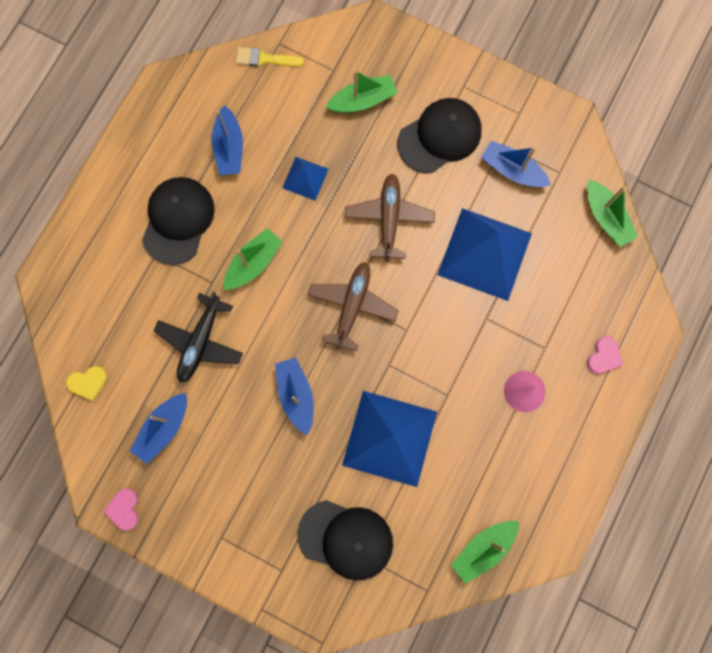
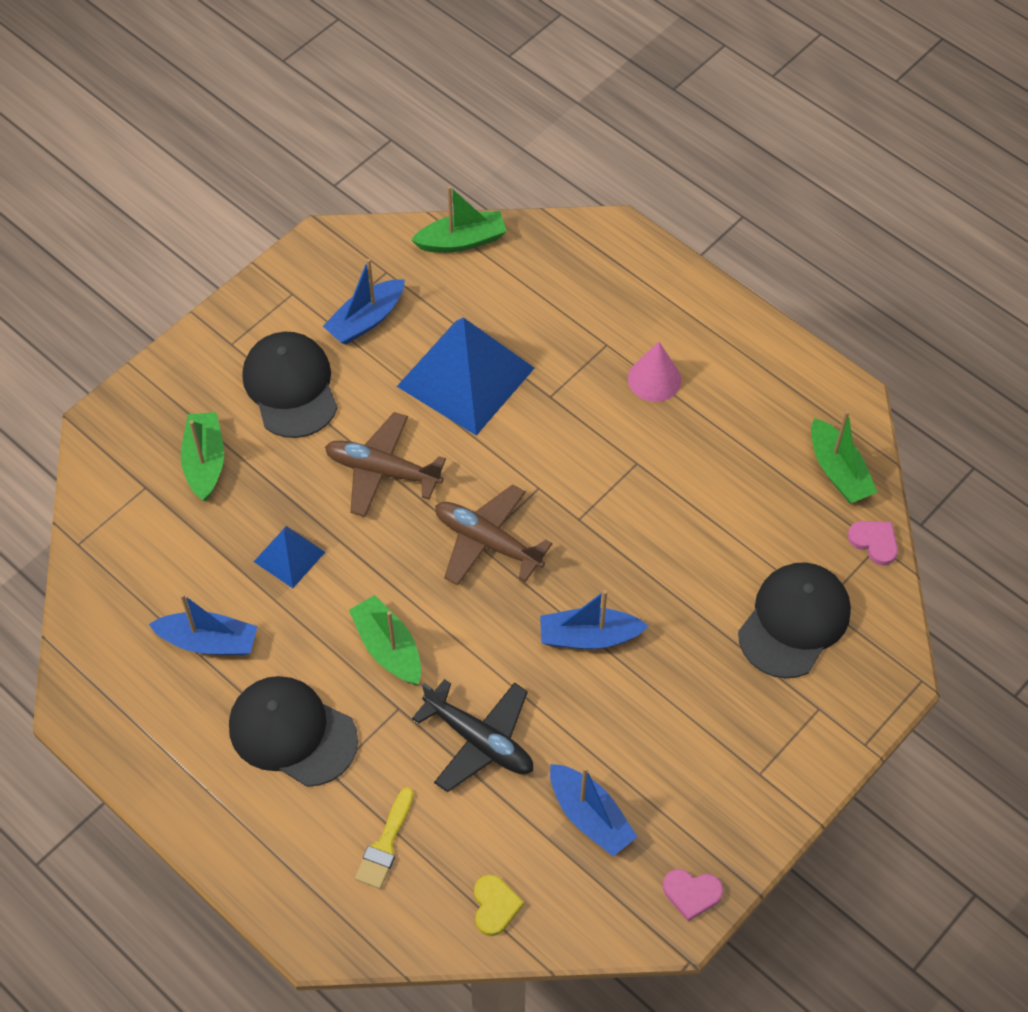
camera: 75 degrees left, 20 degrees down
(265, 59) = (94, 566): yellow brush -> yellow brush (385, 844)
(390, 438) = (675, 540): blue pyramid -> none
(604, 356) = (634, 288): pink heart -> pink heart (874, 542)

